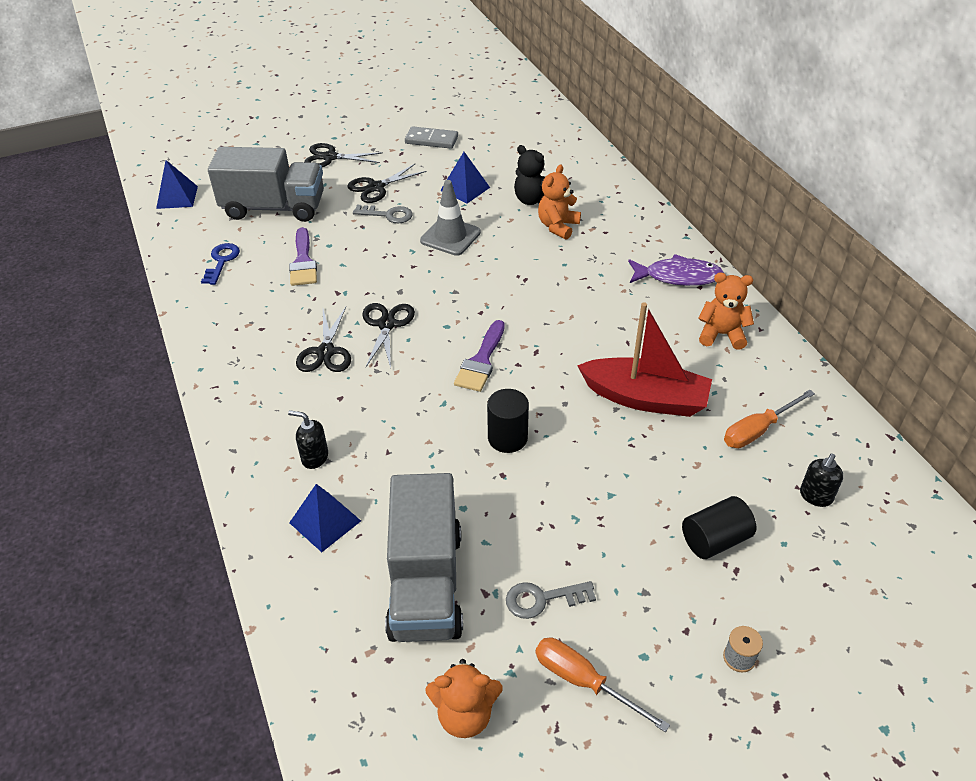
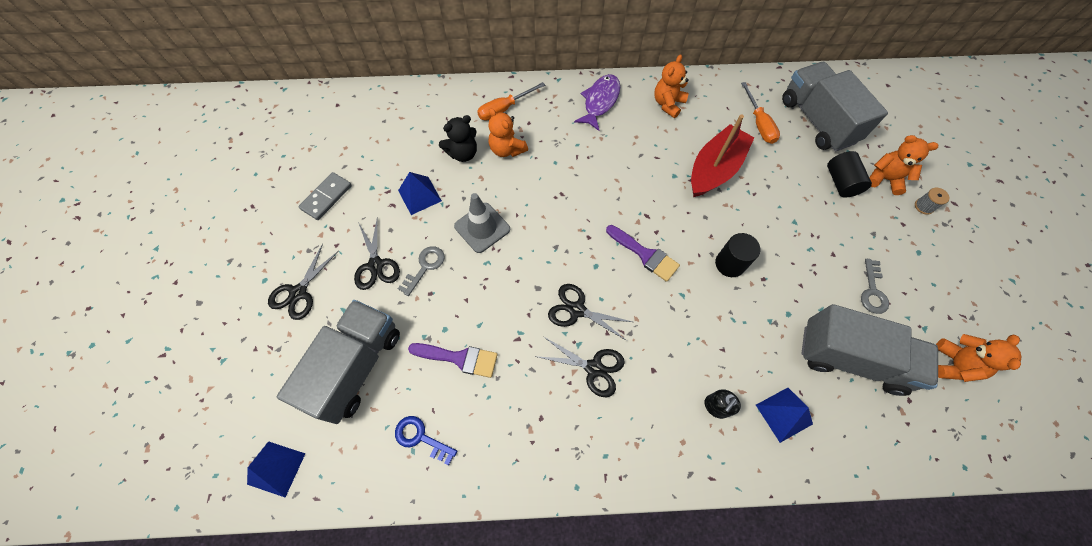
camera: 70 degrees left, 20 degrees up
(583, 681) = (934, 290): orange screwdriver -> orange screwdriver (504, 109)
(759, 597) = (884, 179): none -> orange teddy bear
(815, 496) = (817, 121): black soap dispenser -> grey truck

